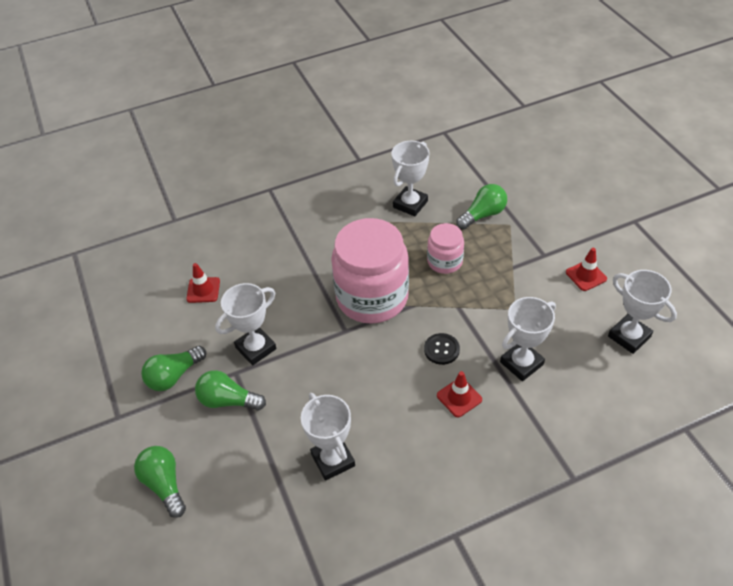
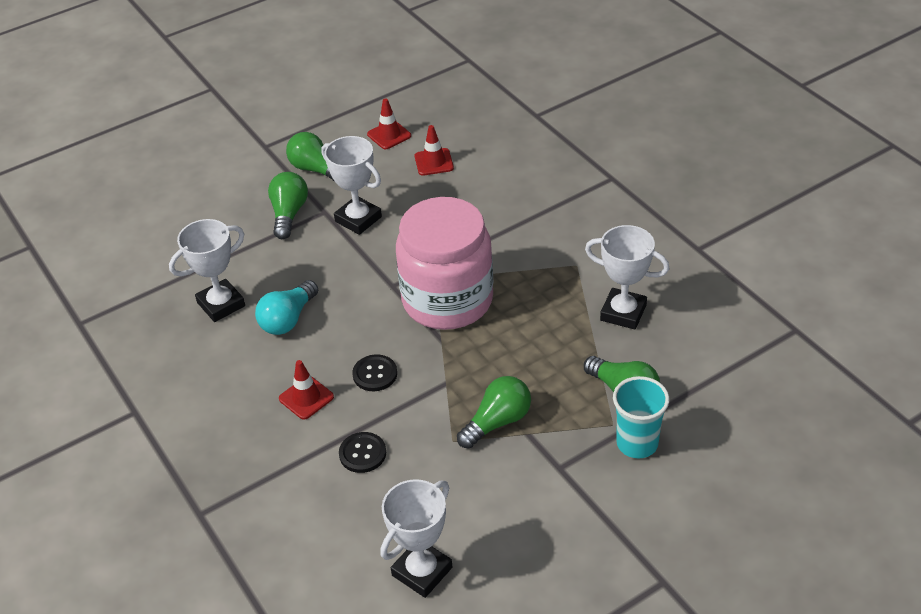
camera: 80 degrees right, 5 degrees down
(164, 484) = (193, 194): green light bulb -> green light bulb (497, 422)
(365, 406) = (288, 319): none -> turquoise light bulb
(445, 261) = (522, 361): pink jar -> none
(521, 363) = (362, 453): white trophy -> black button
(527, 215) = (637, 443): none -> turquoise cup
(586, 275) = (529, 518): red traffic cone -> red traffic cone (389, 135)

